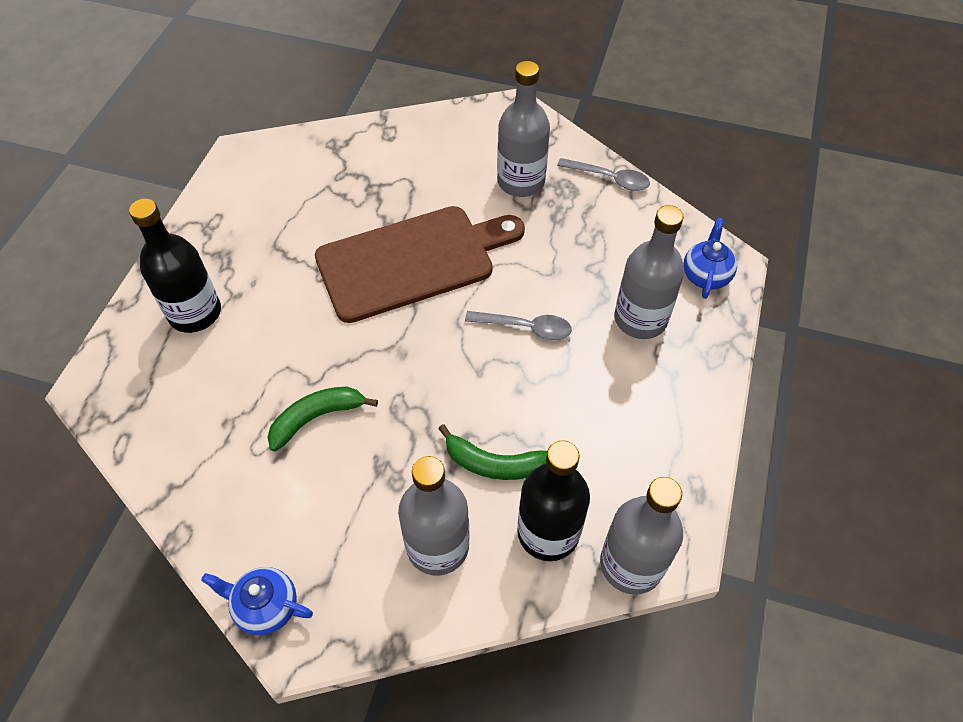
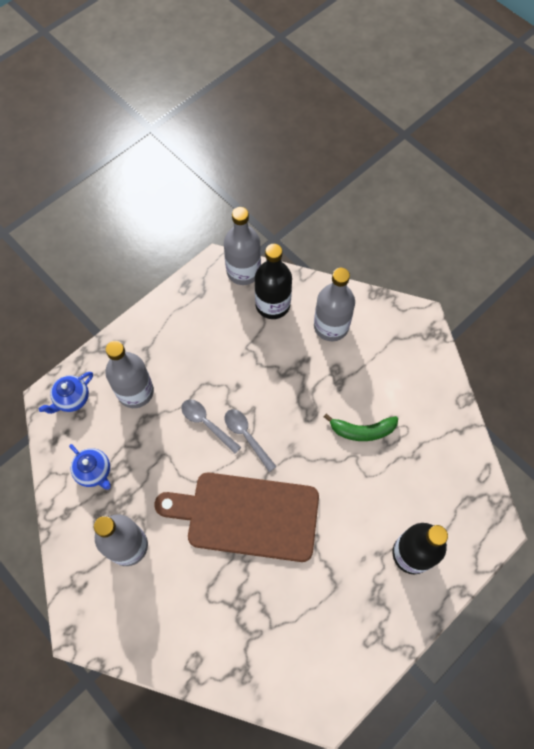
camera: 150 degrees left, 10 degrees up
(266, 607) = (429, 341): blue teapot -> blue teapot (94, 472)
(493, 463) = (278, 352): green banana -> none
(609, 178) = (65, 511): grey spoon -> grey spoon (247, 436)

